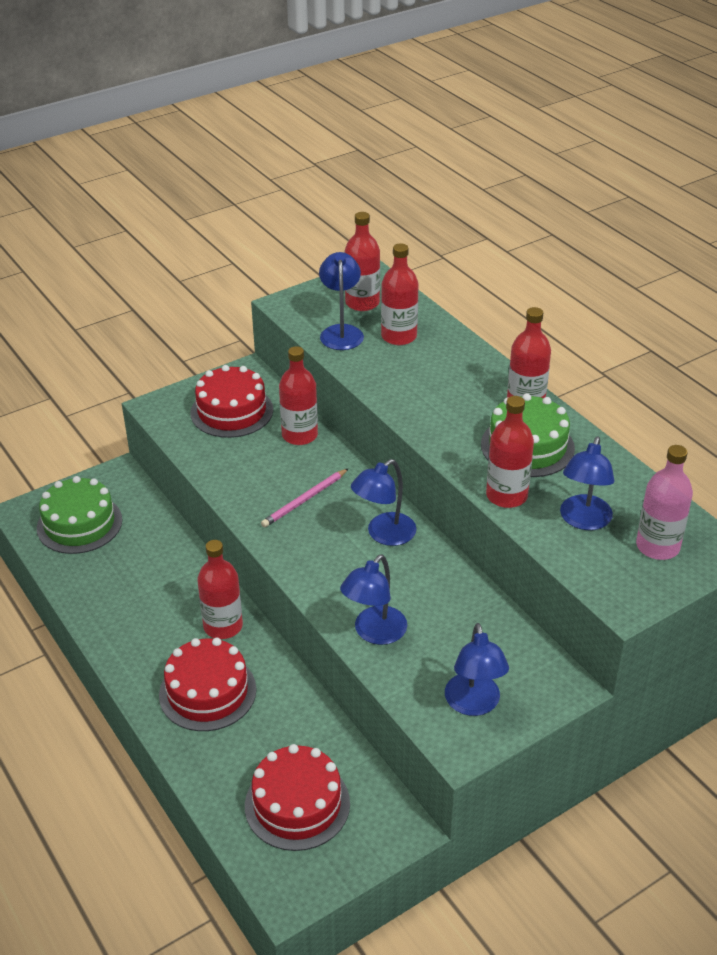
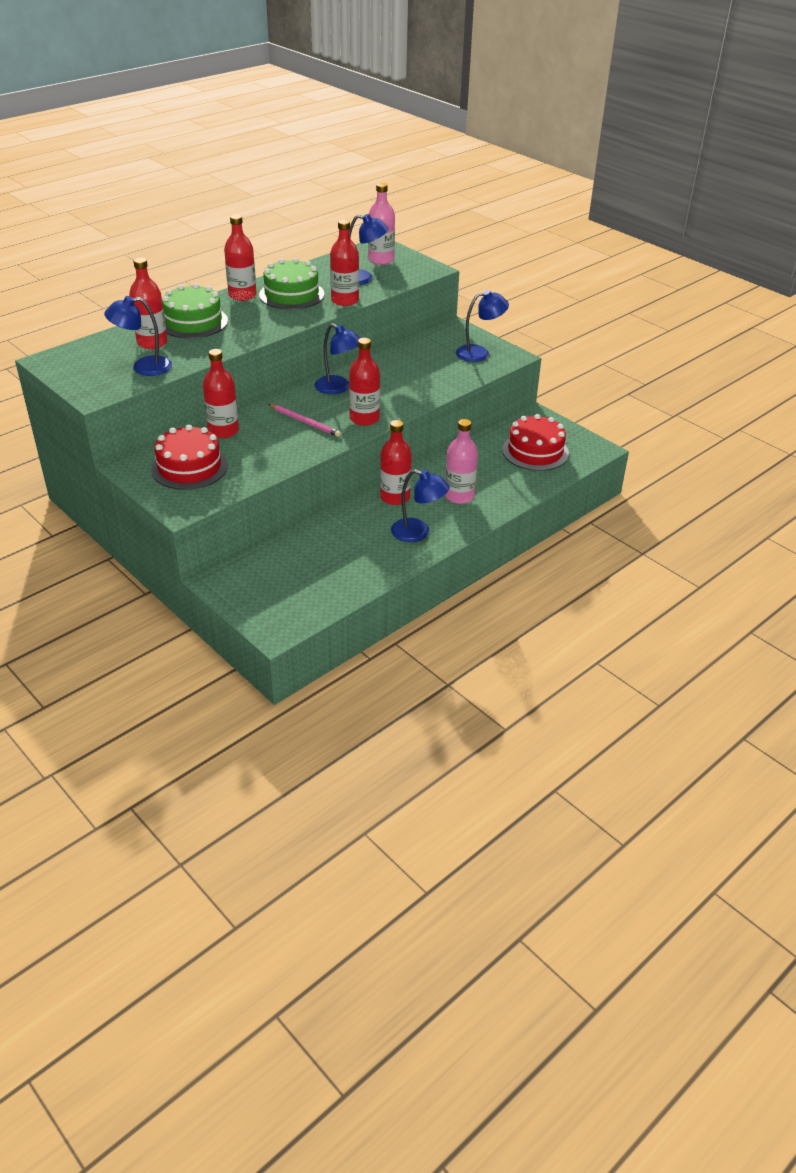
camera: 100 degrees left, 0 degrees up
(79, 524) = (288, 592): green cake -> green cake (193, 322)
(207, 692) = (459, 496): red cake -> pink bottle
(362, 303) = (97, 361): red bottle -> red bottle (364, 418)
(374, 633) = (433, 386): blue lamp -> blue lamp (418, 533)

